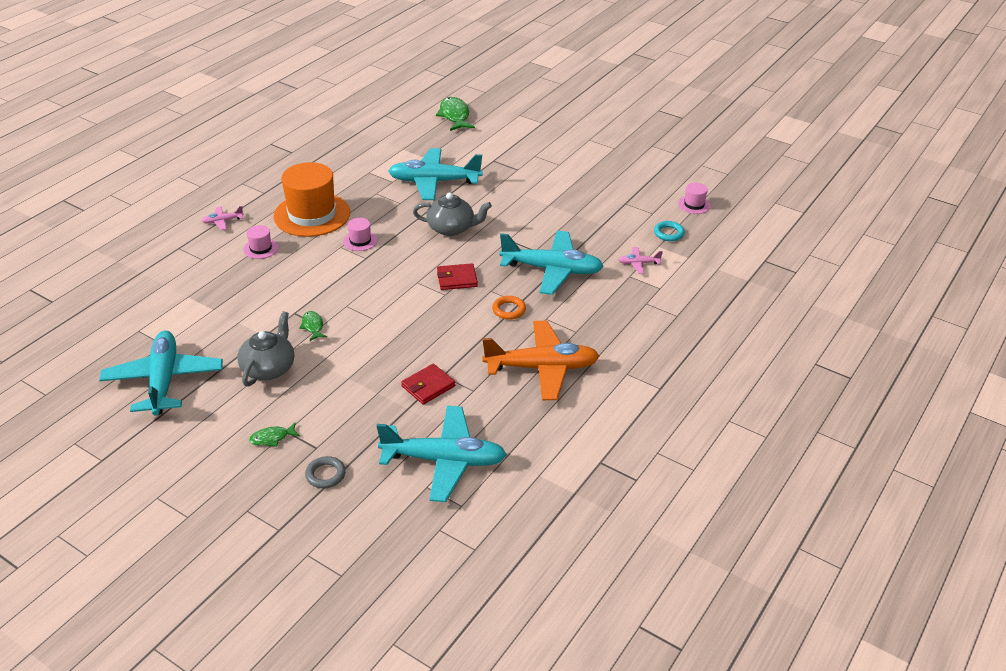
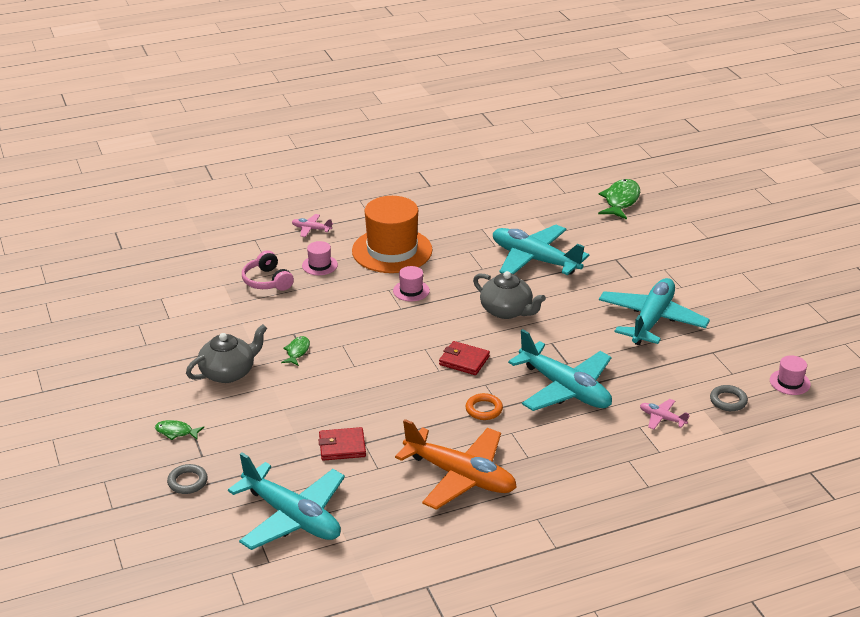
camera: 35 degrees right, 5 degrees down
(164, 380) = (141, 347): turquoise plane -> turquoise plane (651, 320)
(226, 278) = (267, 281): none -> pink headphones
(668, 233) = (728, 401): turquoise ring -> grey ring

